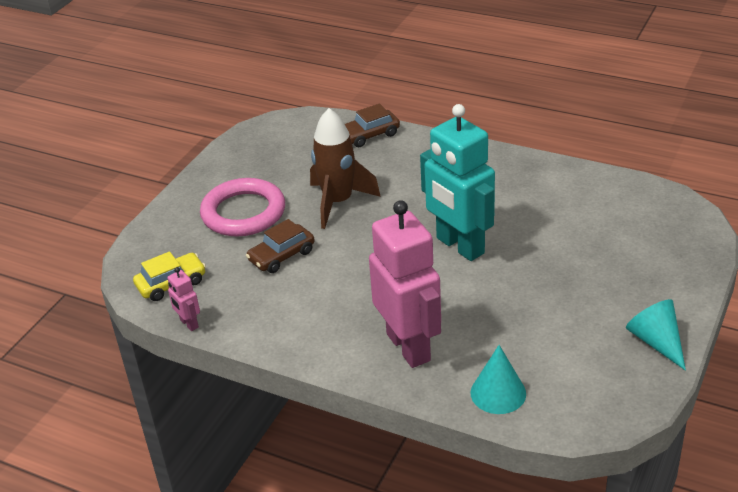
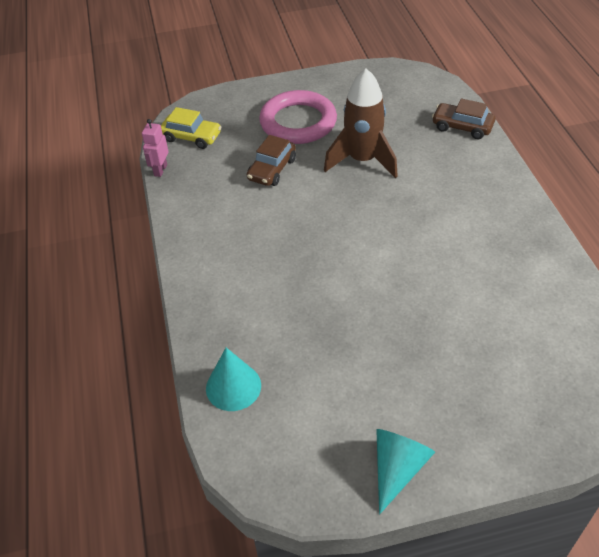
camera: 50 degrees right, 10 degrees up
(281, 256) = (272, 169): brown car -> brown car turned 75 degrees counterclockwise
(409, 347) = (238, 299): pink robot -> none
(459, 246) = (386, 259): turquoise robot -> none

